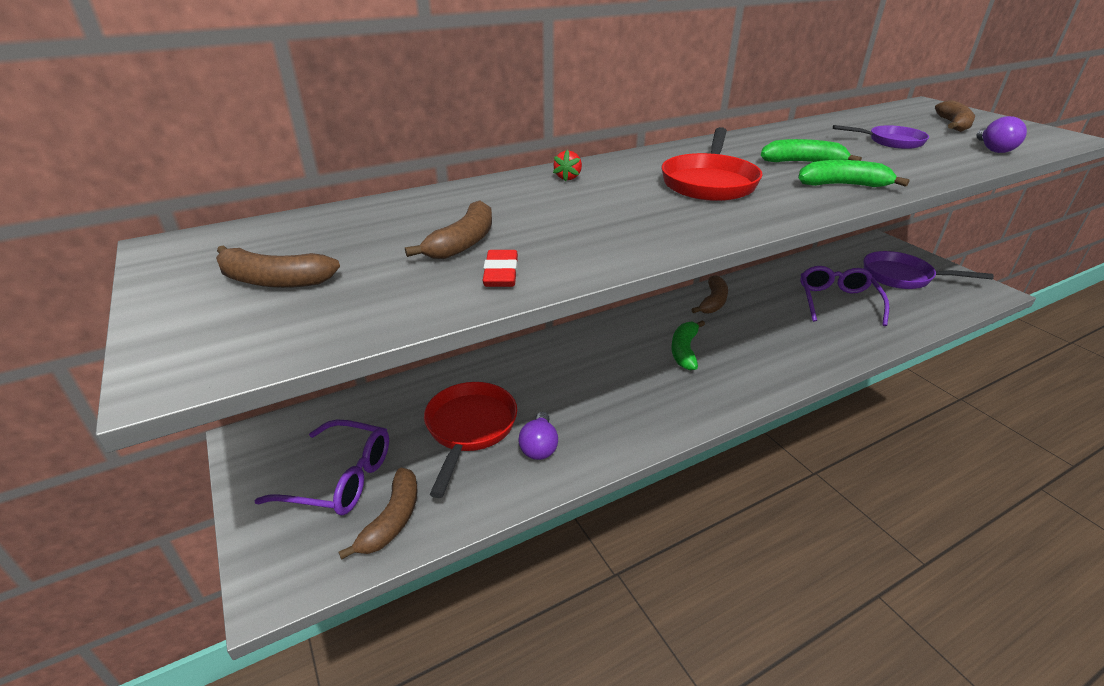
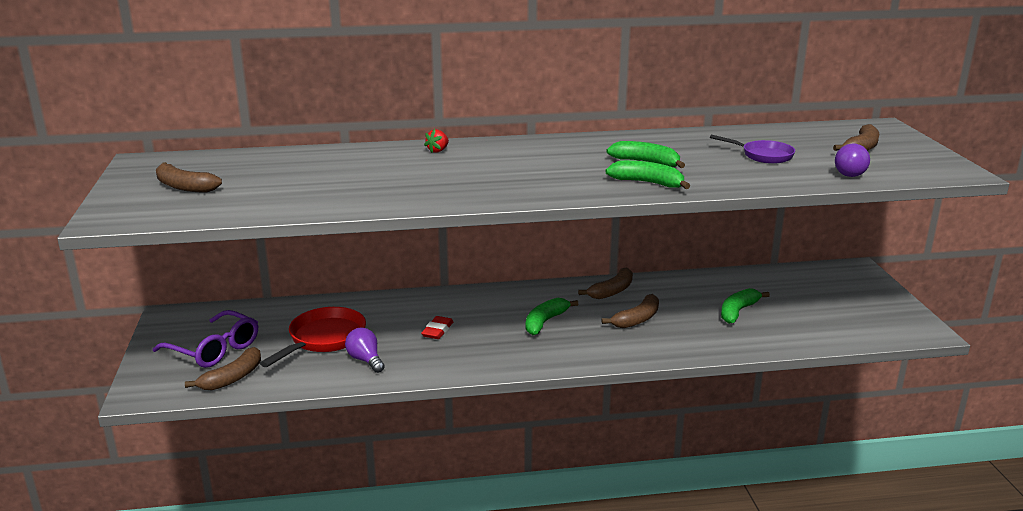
camera: 20 degrees right, 10 degrees down
(463, 243) = (314, 182): brown banana -> brown banana (637, 319)
(501, 273) = (316, 202): red eraser -> red eraser (437, 330)
(539, 447) = (365, 360): purple light bulb -> purple light bulb turned 120 degrees clockwise
(709, 182) = (541, 167): red pan -> none
(837, 302) = (738, 311): purple glasses -> green banana
(902, 277) = (837, 303): purple pan -> none

